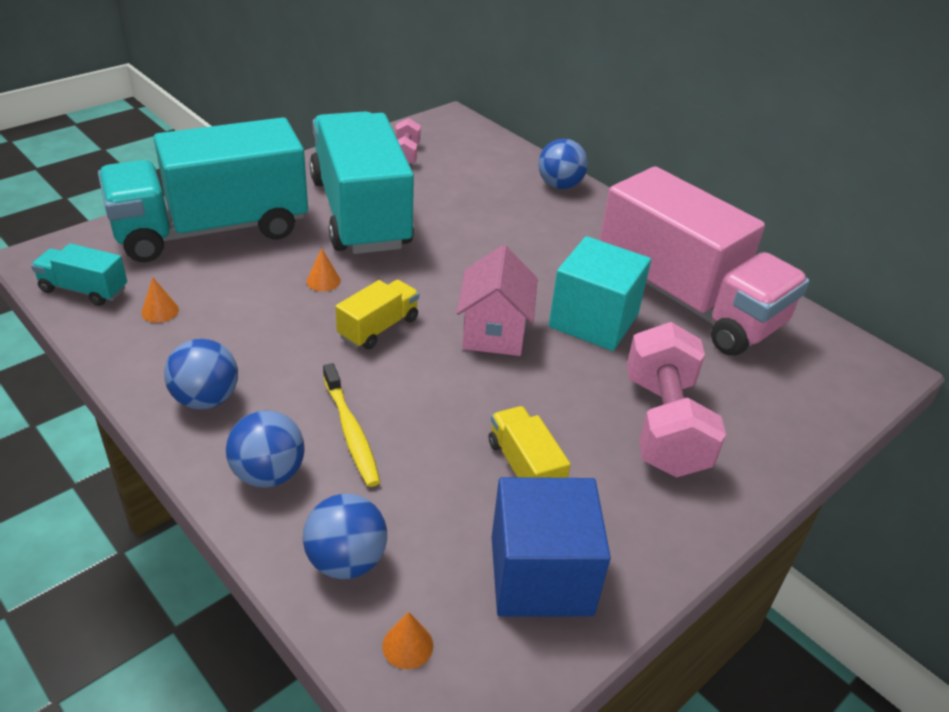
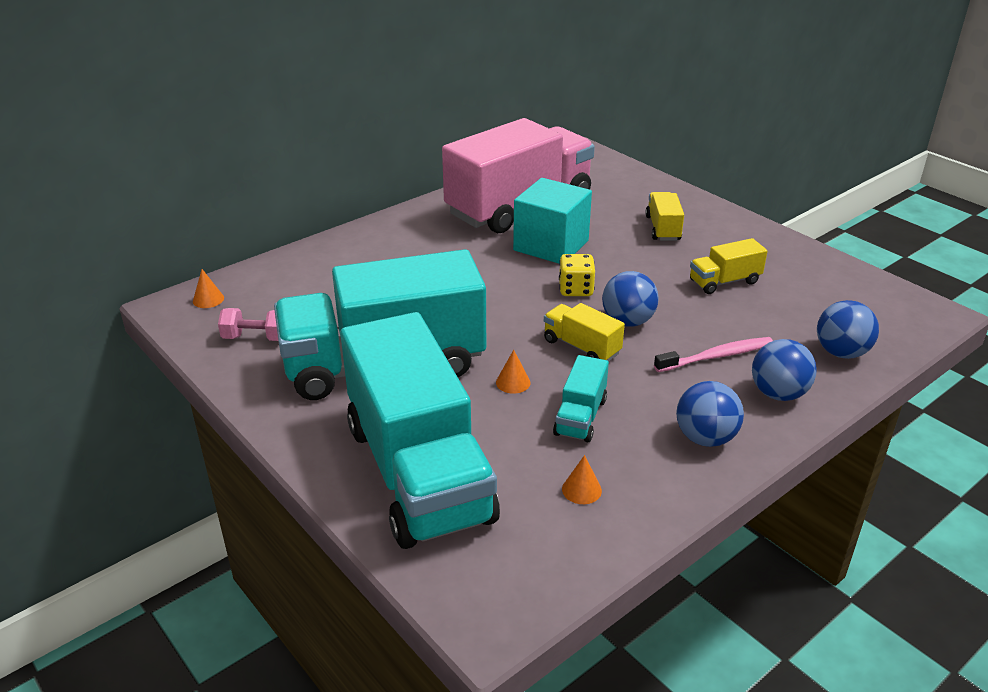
camera: 85 degrees left, 5 degrees down
(84, 290) = (552, 560): turquoise truck -> turquoise truck (580, 417)
(351, 431) = (716, 356): yellow toothbrush -> pink toothbrush
(407, 645) = (891, 327): orange cone -> orange cone (208, 299)
(494, 332) = (575, 289): pink house -> yellow dice
(541, 575) = (813, 280): blue cube -> none
(559, 186) = (337, 248): blue ball -> blue ball (627, 321)
(664, 425) = (663, 228): pink dumbbell -> yellow truck

